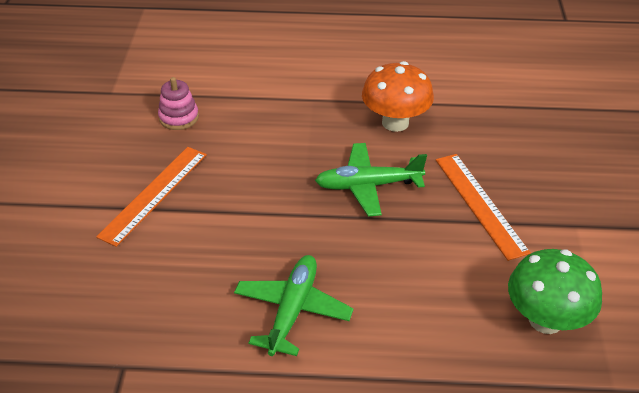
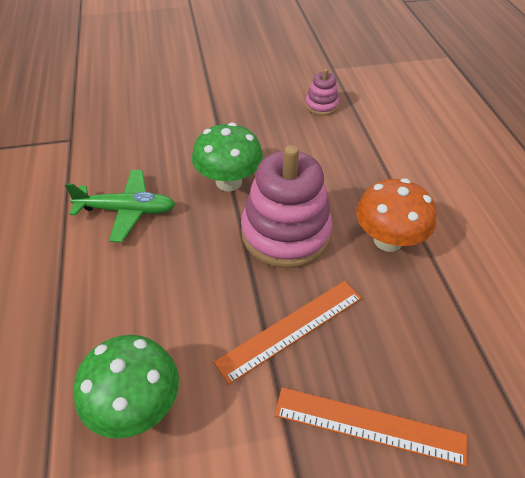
camera: 75 degrees right, 5 degrees up
(154, 194) = (230, 114): orange ruler -> orange ruler (369, 425)
(277, 215) = (229, 182): none -> green mushroom
(367, 185) = (285, 233): green plane -> pink stacking toy

